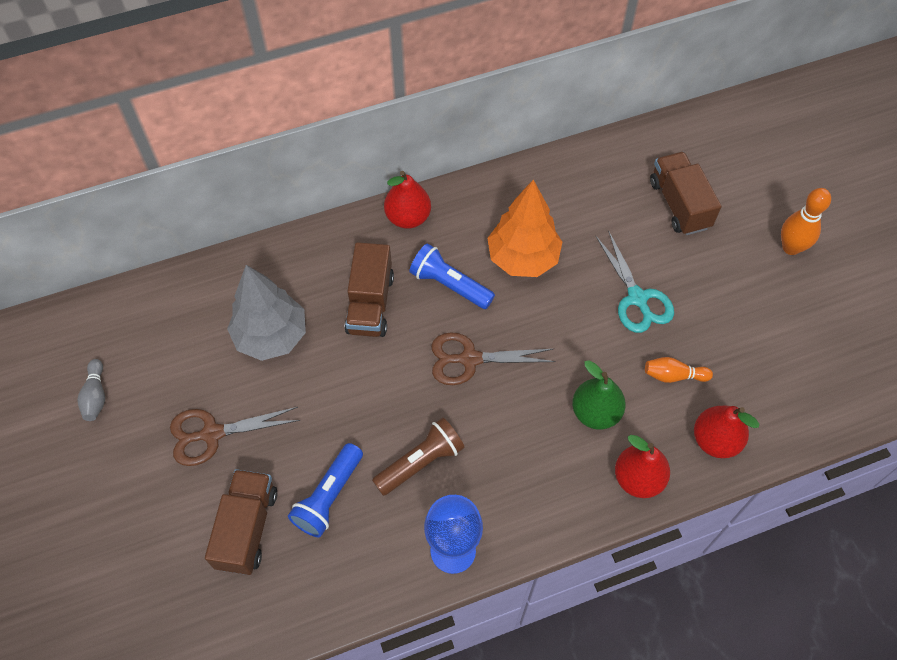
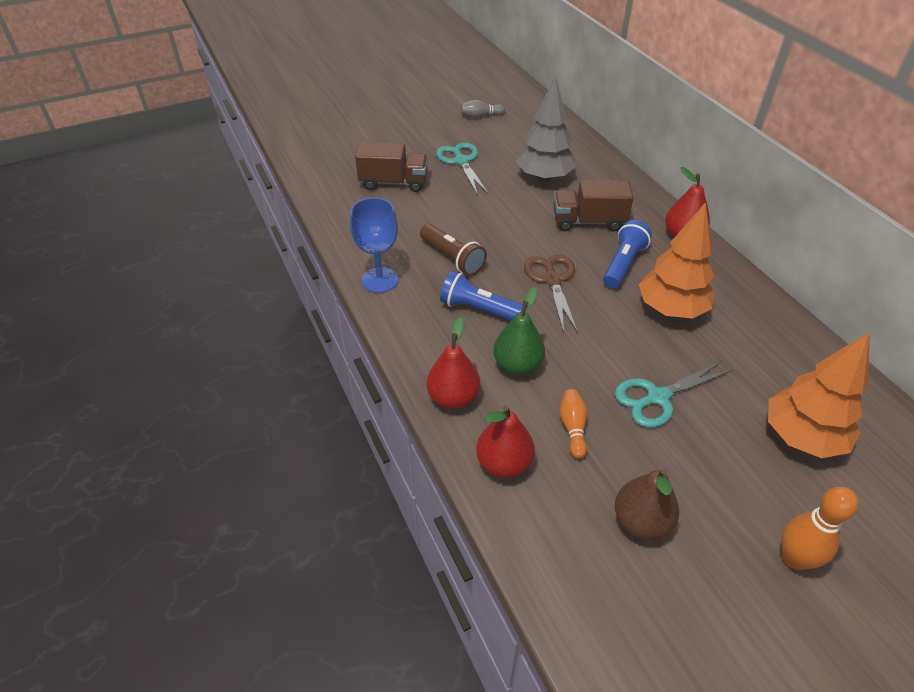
camera: 85 degrees right, 15 degrees down
(211, 434) = (461, 161): brown scissors -> turquoise scissors
(329, 497) = (419, 215): blue flashlight -> blue flashlight (479, 309)
(679, 204) = (801, 437): brown truck -> orange tree
(767, 342) = (641, 522): none -> brown pear

